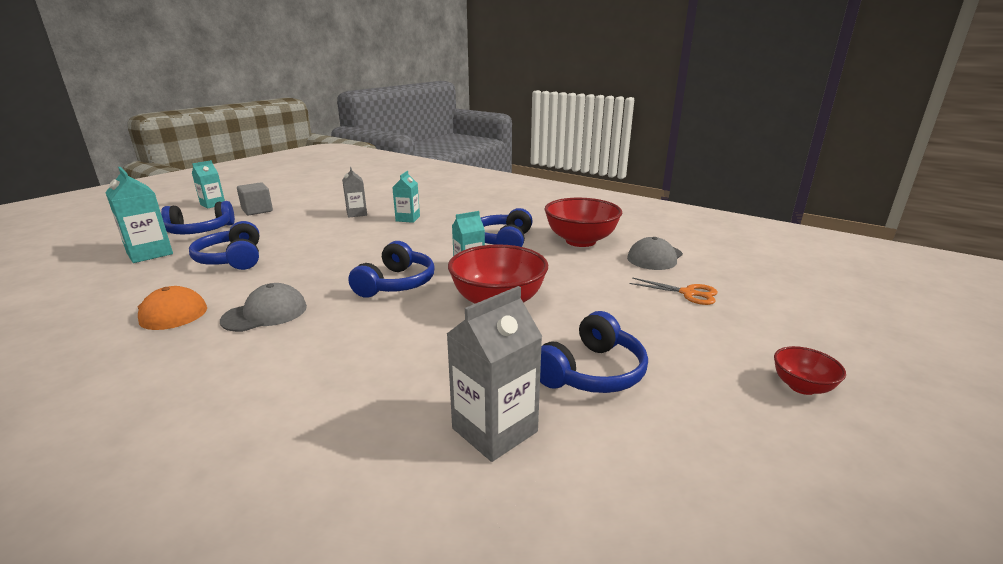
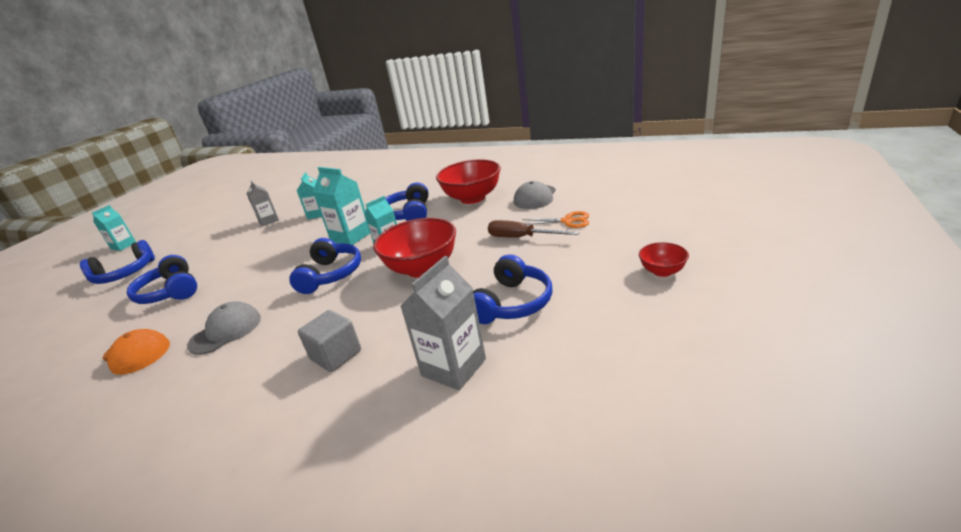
camera: 10 degrees left, 5 degrees up
(150, 253) = (85, 308): turquoise carton -> turquoise carton (351, 237)
(257, 210) = (171, 241): grey cube -> grey cube (336, 355)
(625, 298) = (521, 238): none -> brown screwdriver

